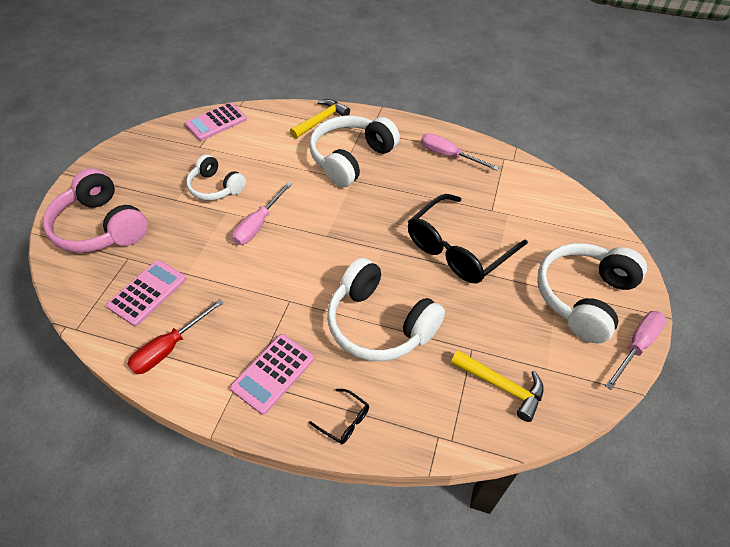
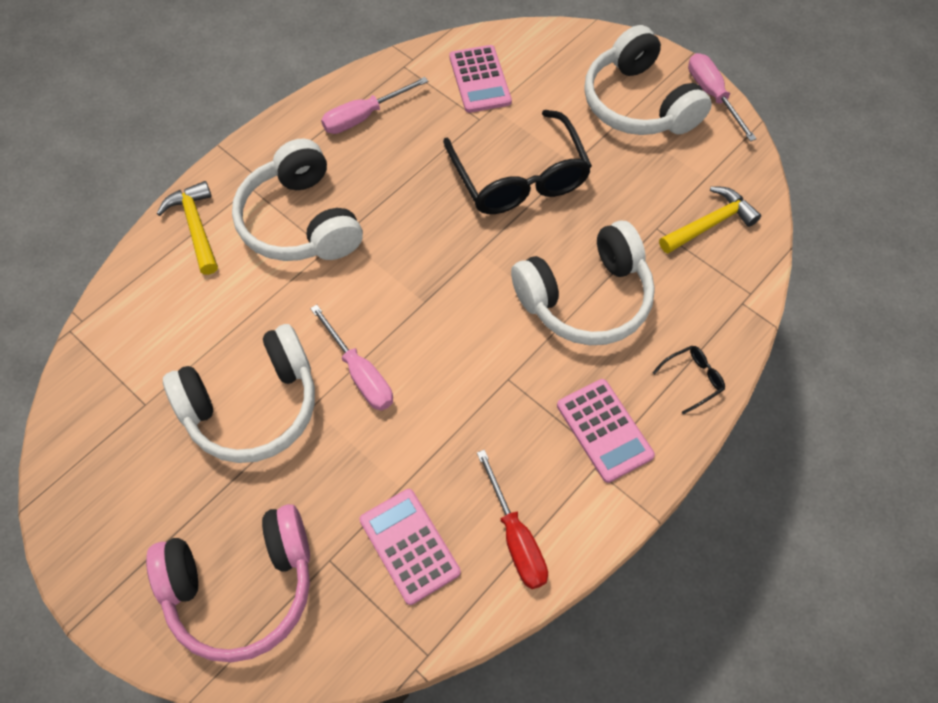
camera: 65 degrees left, 10 degrees up
(216, 122) = (100, 365): pink calculator -> pink calculator (479, 79)
(216, 187) = (252, 406): white headphones -> white headphones, size x1.63

